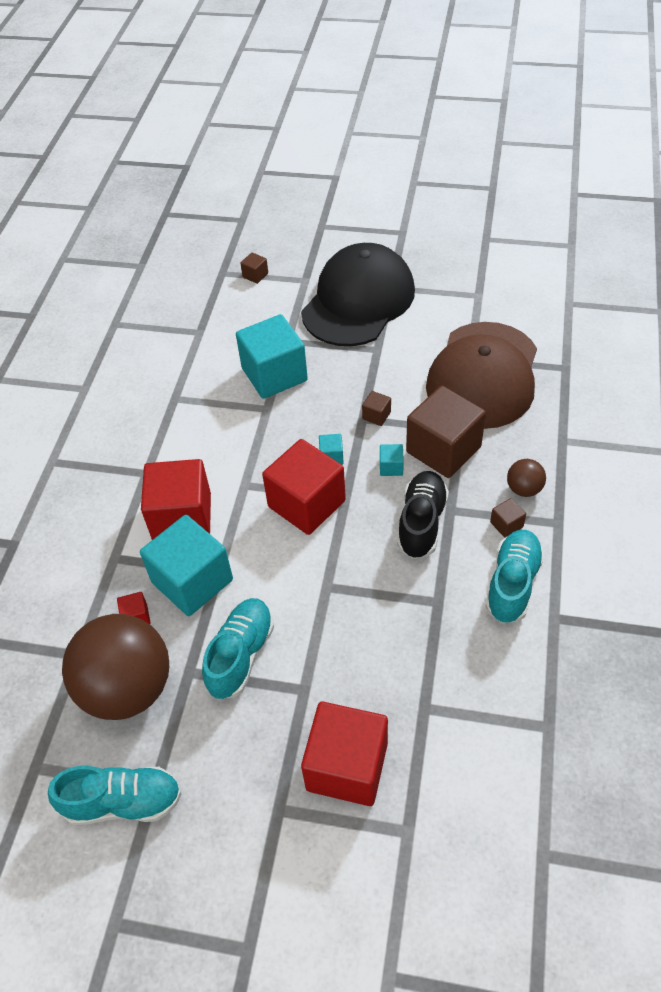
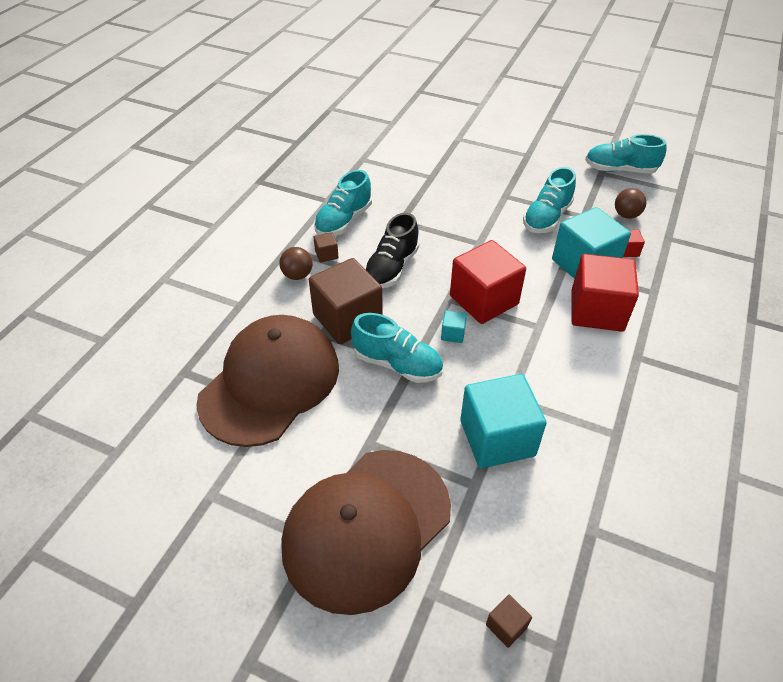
camera: 170 degrees left, 5 degrees down
(128, 688) = (626, 215): brown ball -> brown ball, size x0.43
(347, 766) = (485, 163): red cube -> none
(358, 301) = (367, 527): black cap -> brown cap
(376, 415) = (397, 364): brown cube -> turquoise shoe
(391, 467) = (400, 314): turquoise cube -> none

